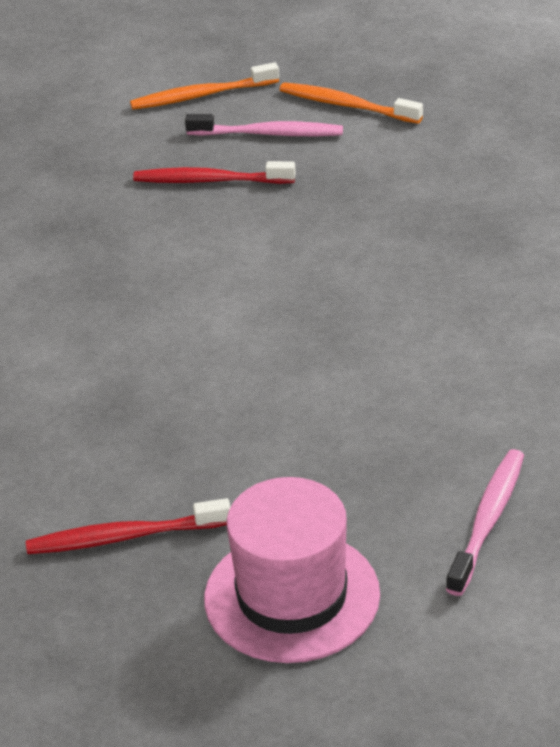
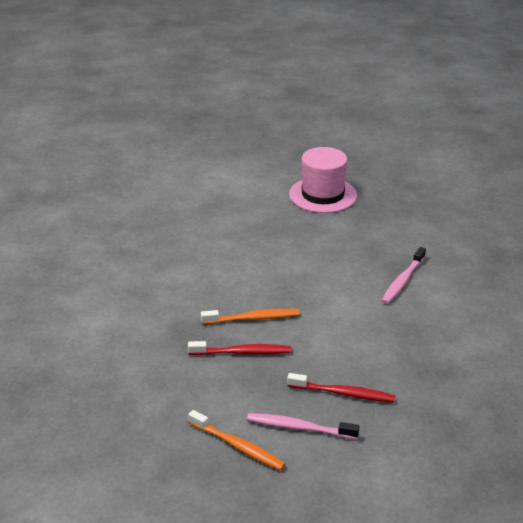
camera: 175 degrees left, 5 degrees down
(124, 537) = (389, 219): red toothbrush -> red toothbrush (242, 352)
(201, 95) = (345, 474): orange toothbrush -> orange toothbrush (253, 318)
(488, 520) = (239, 209): pink toothbrush -> pink toothbrush (402, 281)

